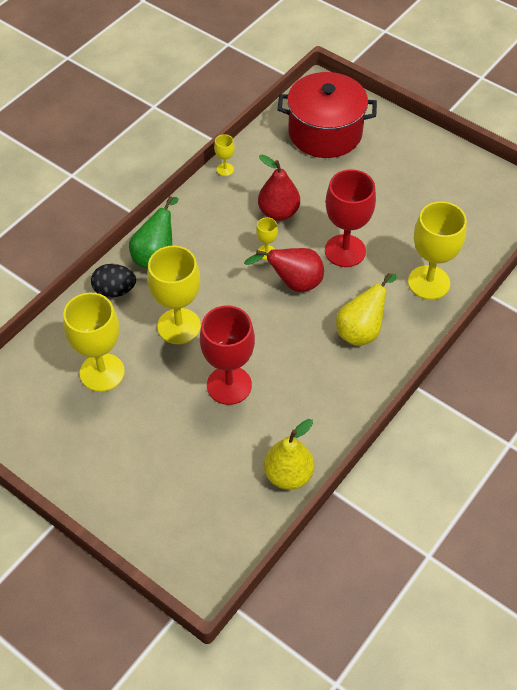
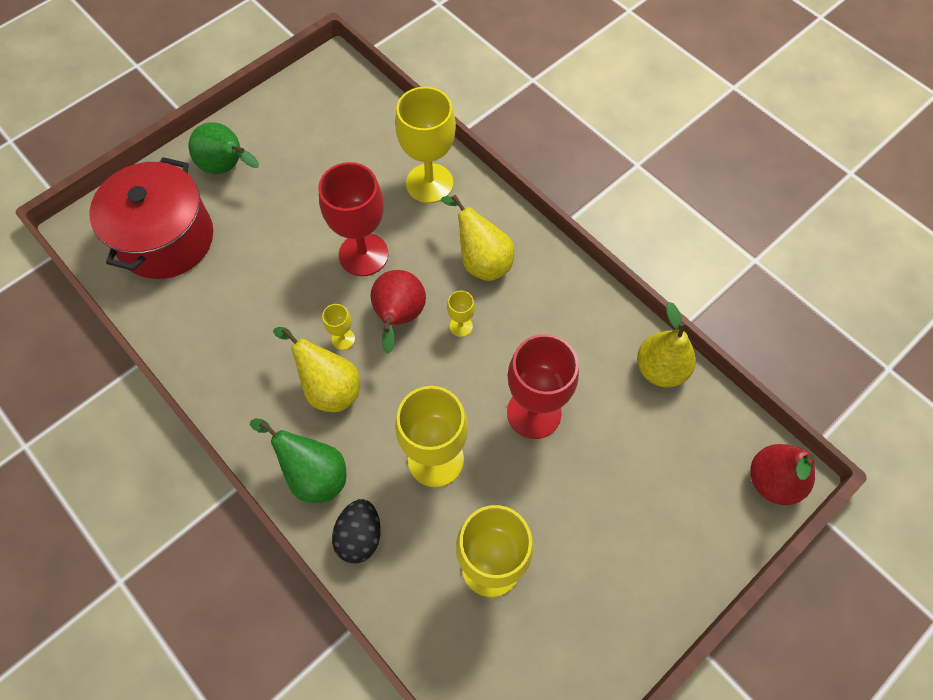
camera: 80 degrees left, 10 degrees up
(225, 169) = (187, 366): yellow goblet -> yellow goblet (461, 326)
(225, 251) = (328, 387): none -> yellow pear
(278, 212) = (282, 314): red pear -> red pear (772, 481)
(400, 152) = (228, 168): none -> green pear

